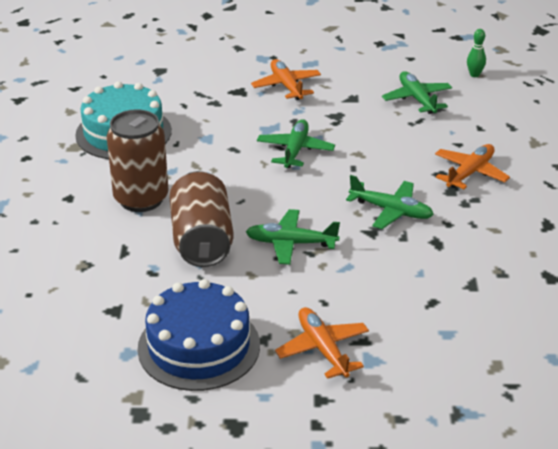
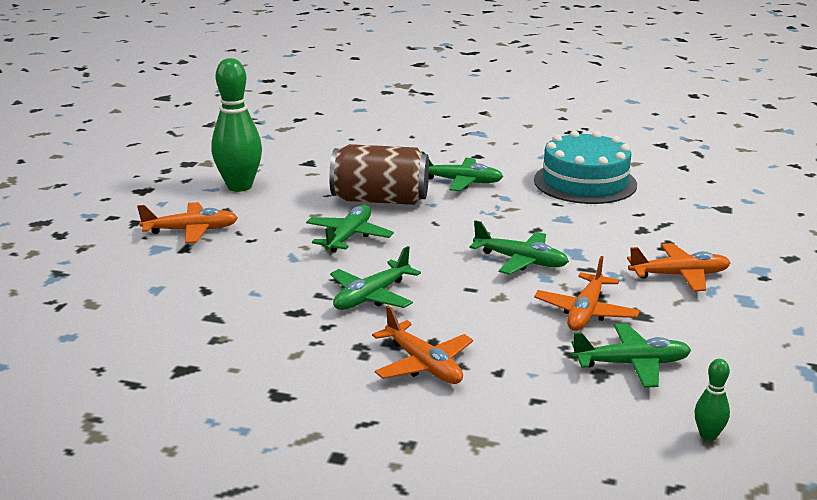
camera: 105 degrees right, 10 degrees down
(141, 199) = (461, 181): brown can -> green plane
(199, 346) = (239, 186): blue cake -> green bowling pin
(361, 118) = (585, 312): none -> orange plane

